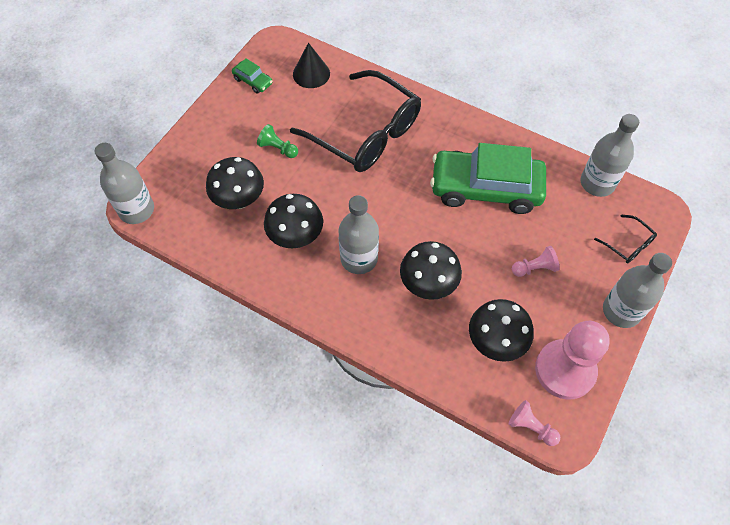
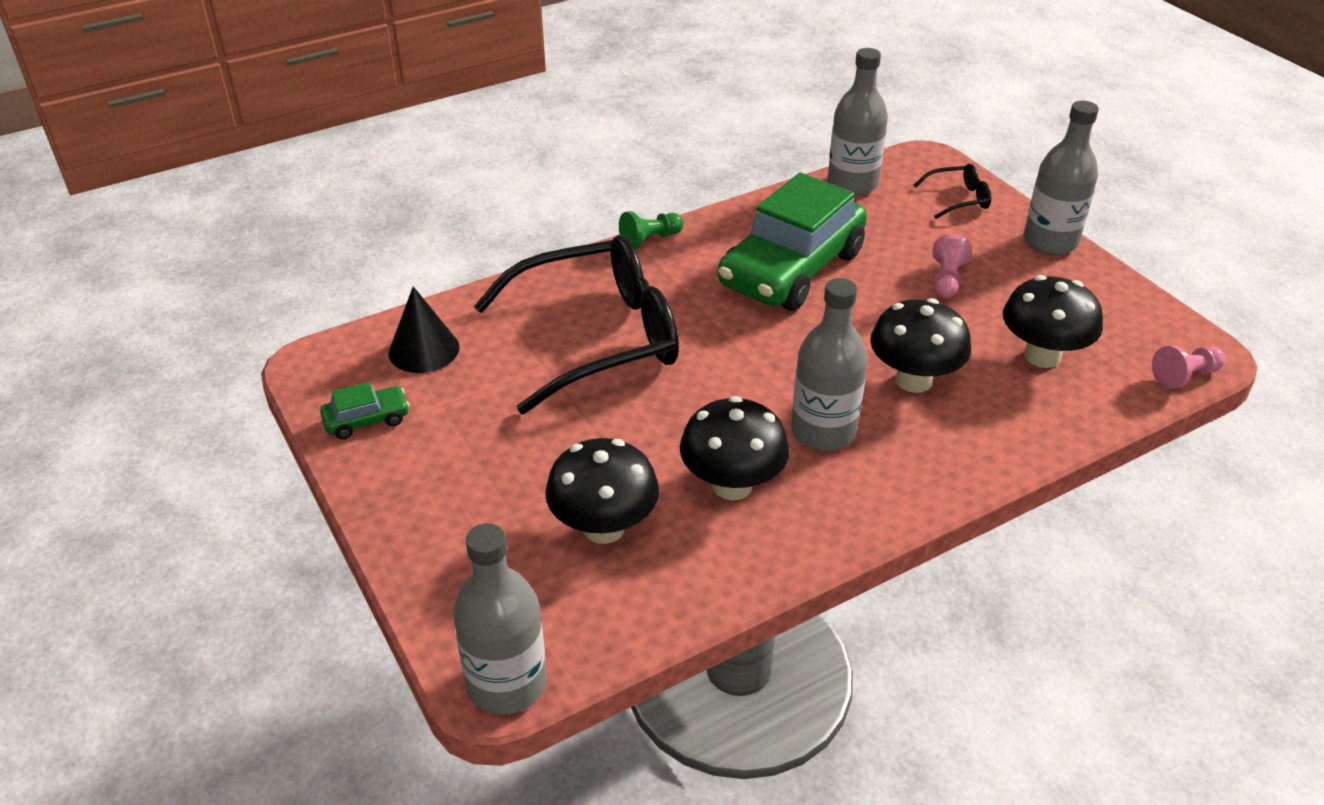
camera: 60 degrees left, 20 degrees down
(278, 148) = (538, 442): green pawn -> green pawn (650, 240)
(565, 370) = (1113, 316): pink pawn -> none

